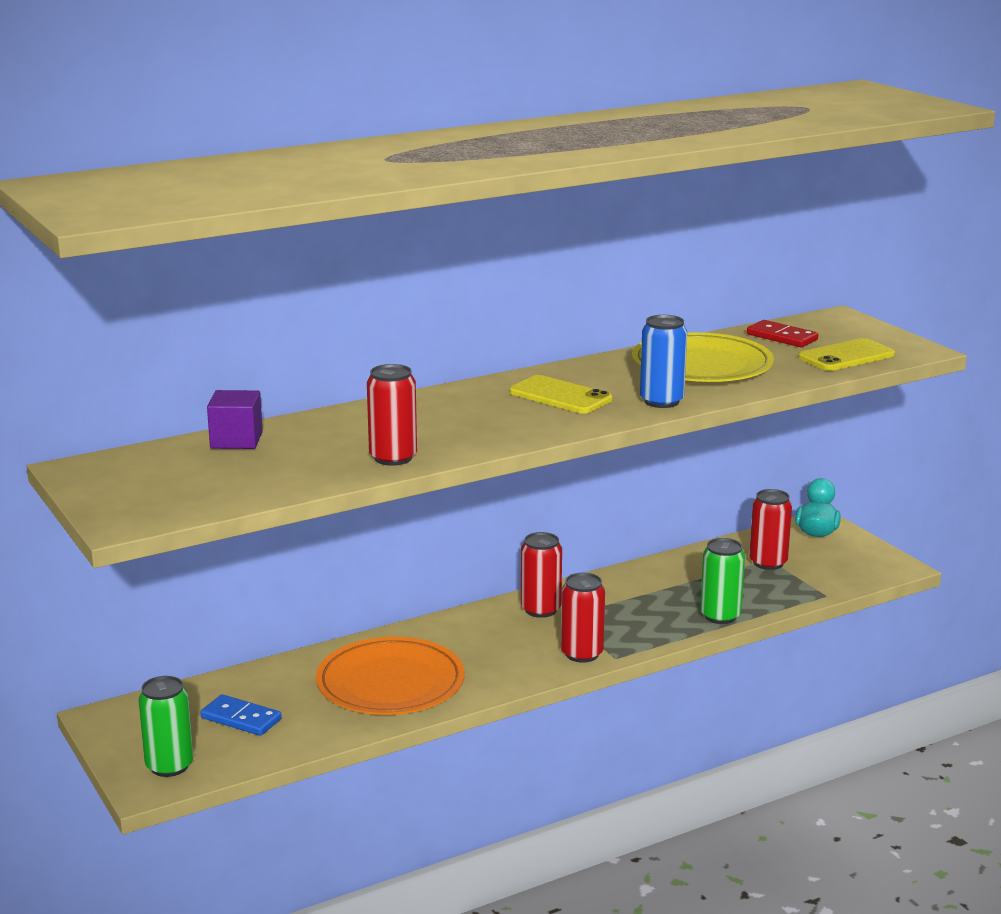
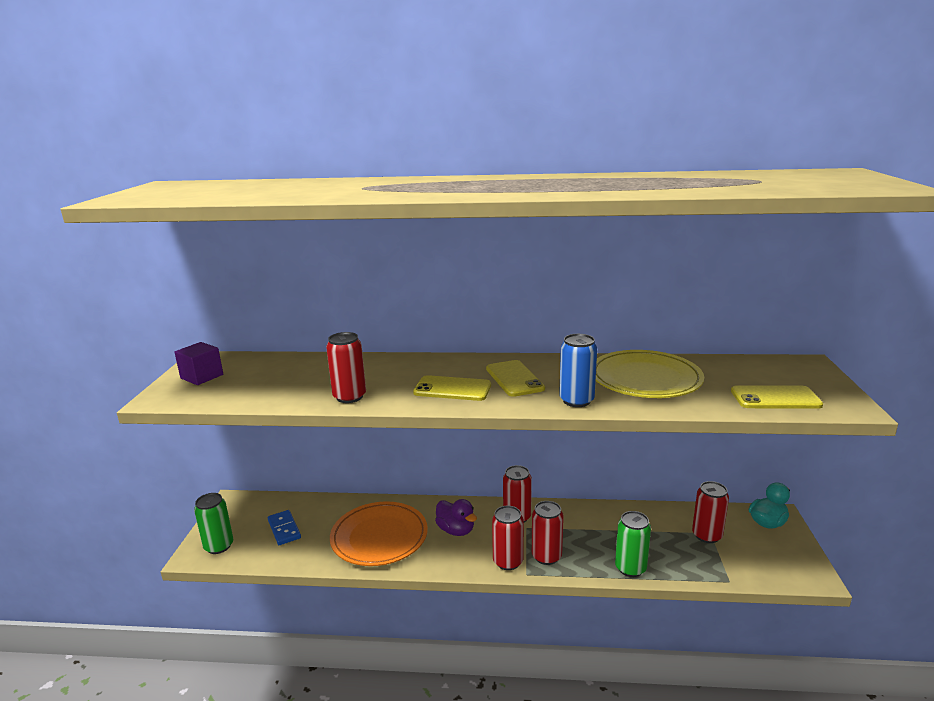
camera: 35 degrees right, 0 degrees up
(236, 440) = (296, 362): purple cube -> purple cube (202, 376)
(481, 645) = (456, 530): none -> purple duck
(506, 422) = (452, 389): none -> yellow phone
(620, 635) = (546, 556): none -> red can
(782, 337) = (738, 370): red domino -> none

